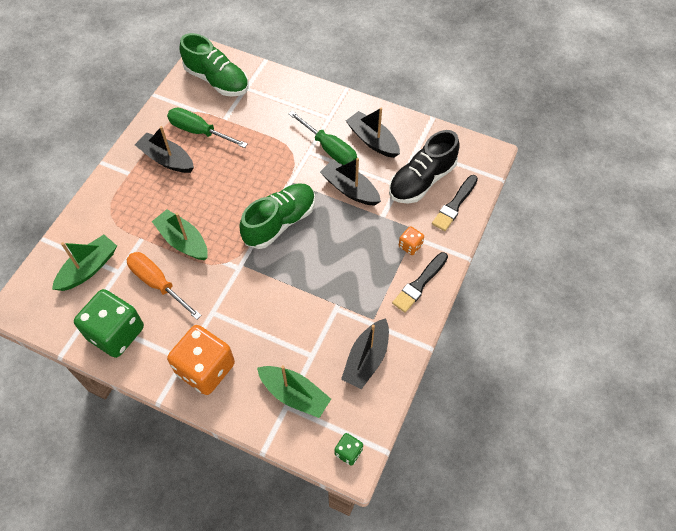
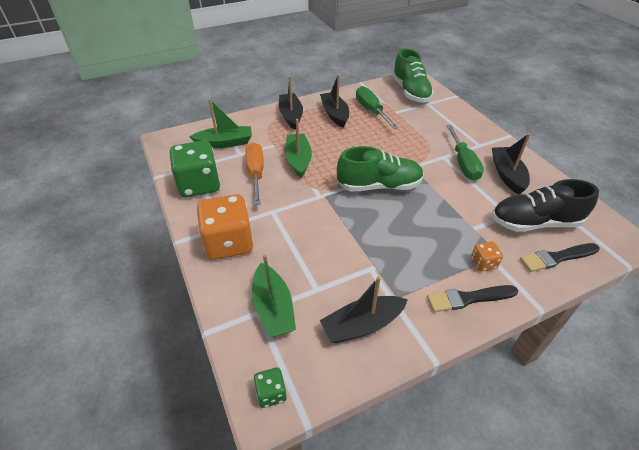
camera: 40 degrees right, 15 degrees down
(350, 189) = (458, 195): black boat -> black boat (291, 116)

